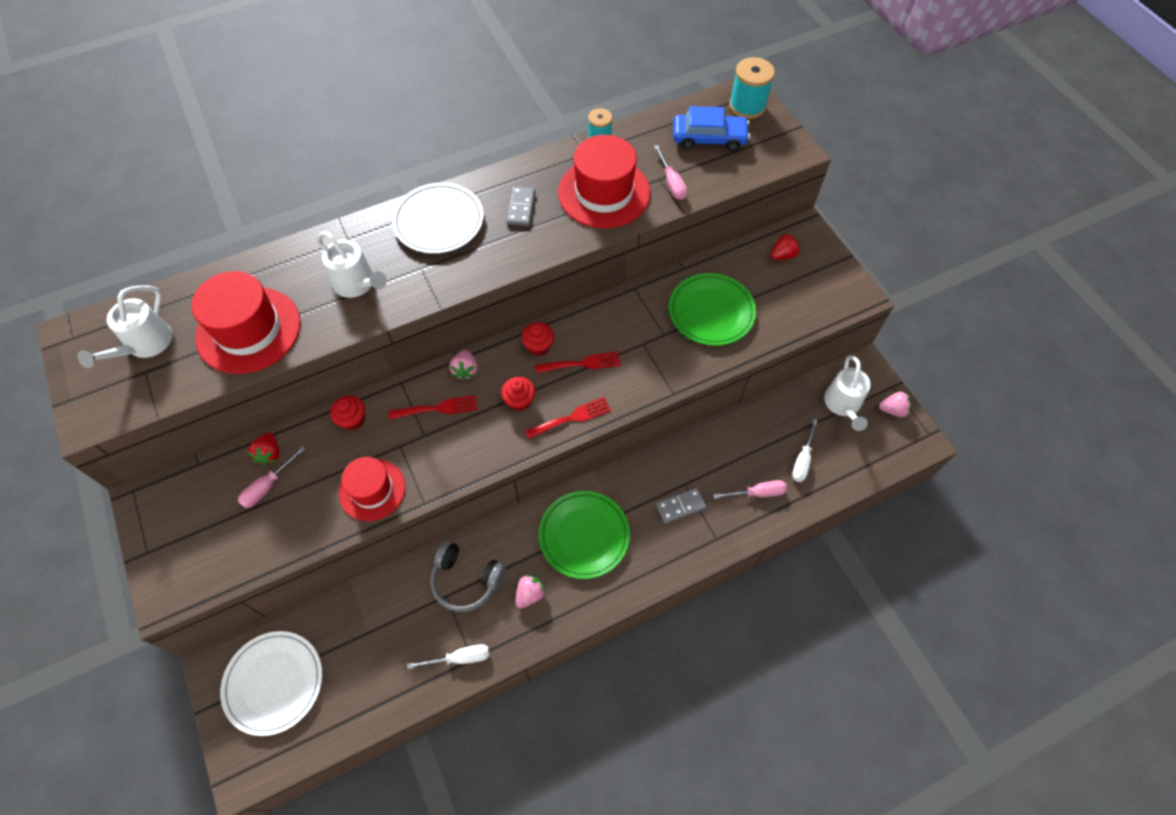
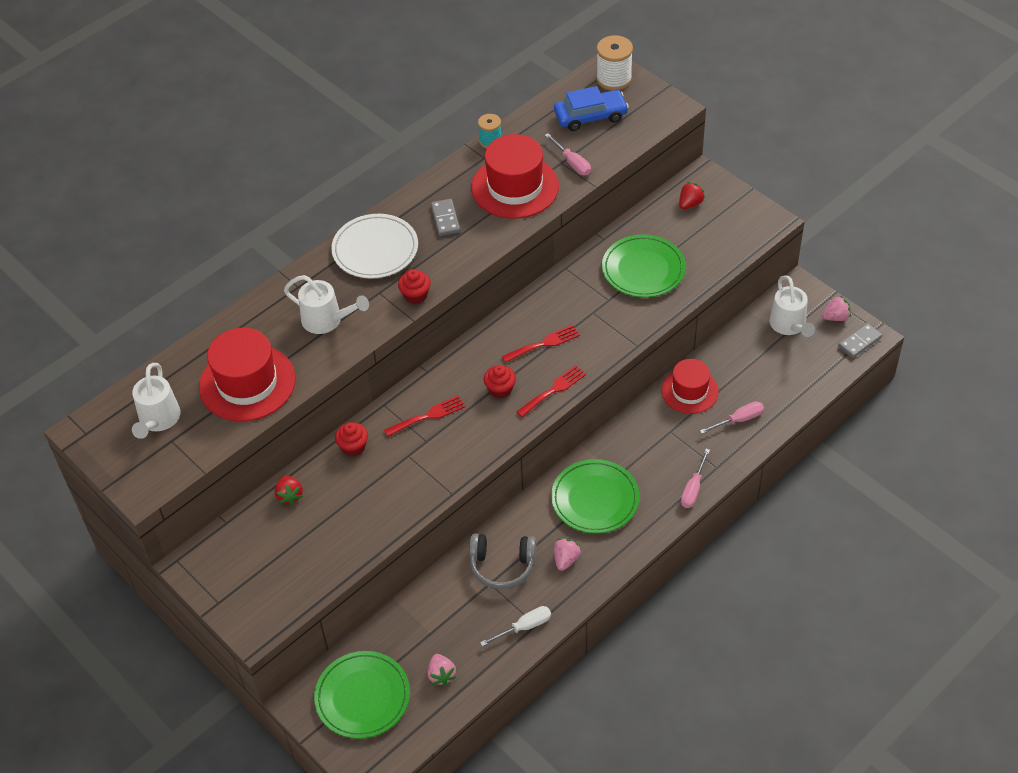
camera: 15 degrees left, 10 degrees down
(268, 486) = (302, 520): pink screwdriver -> pink screwdriver (693, 488)
(274, 683) = (362, 697): white plate -> green plate
(372, 490) = (399, 496): red hat -> red hat (689, 391)
(465, 370) = (439, 378): pink strawberry -> pink strawberry (441, 675)
(538, 346) = (497, 340): red cupcake -> red cupcake (415, 295)
(680, 506) = (673, 450): grey domino -> grey domino (859, 342)
(747, 106) = (614, 79): turquoise spool -> white spool
(802, 460) = (769, 381): white screwdriver -> none

